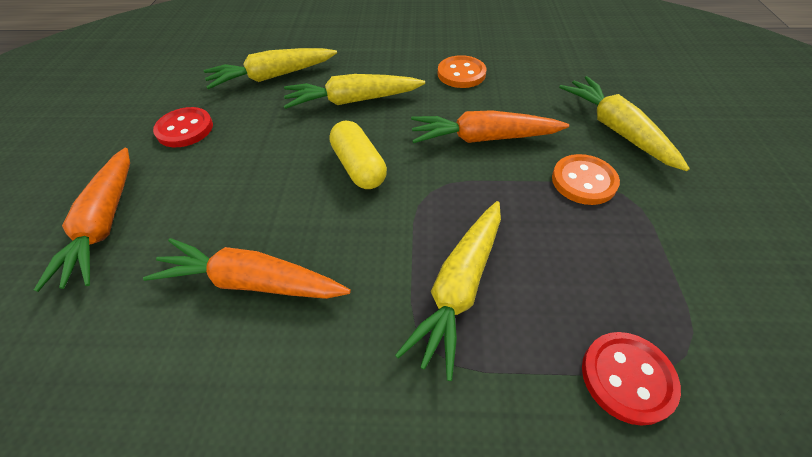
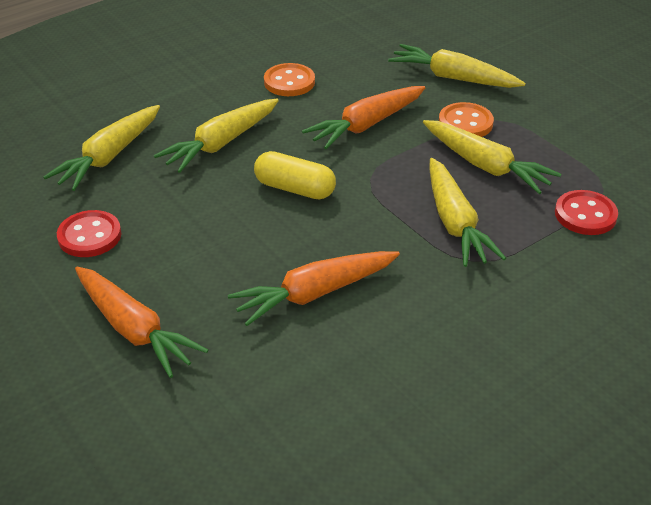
camera: 40 degrees left, 10 degrees down
(559, 240) = (485, 166): none -> yellow carrot

